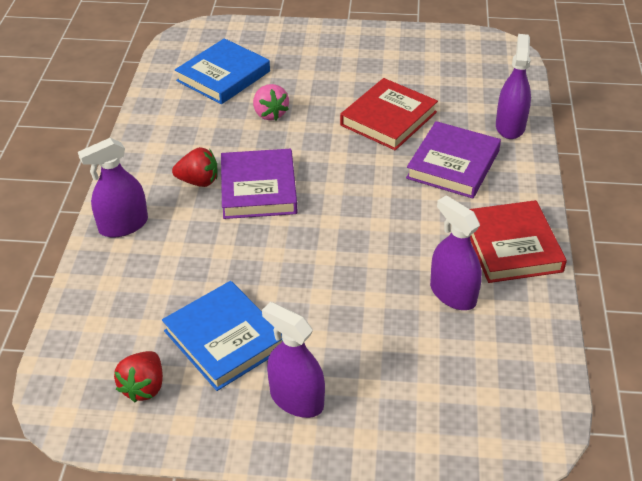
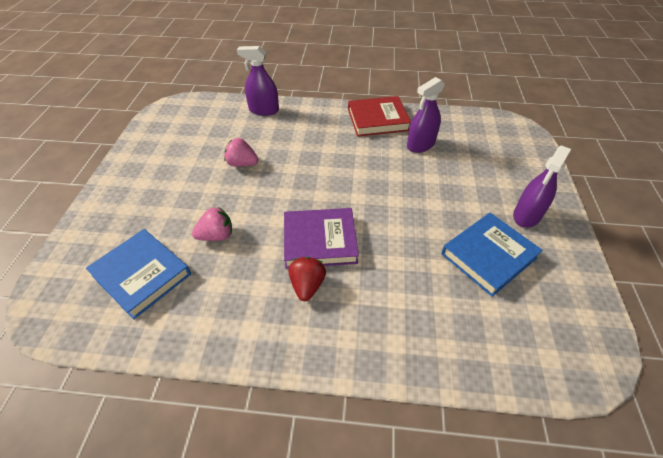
camera: 90 degrees left, 5 degrees up
(123, 225) = (369, 345): purple spray bottle -> none
(144, 387) = (551, 305): red strawberry -> none
(388, 119) = (242, 164): red book -> pink strawberry
(453, 164) = (300, 136): purple book -> none

